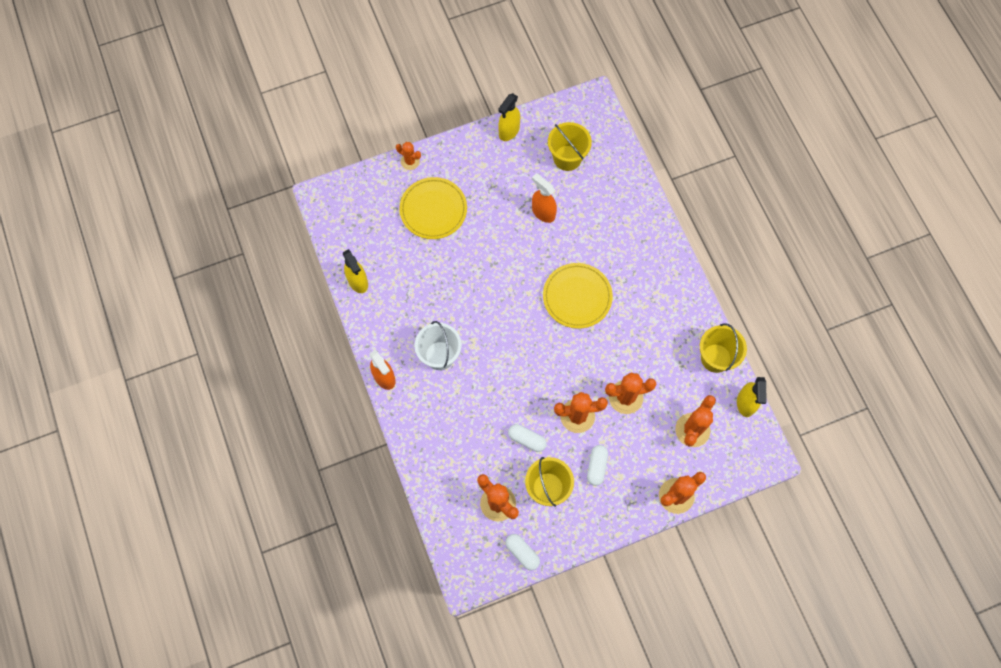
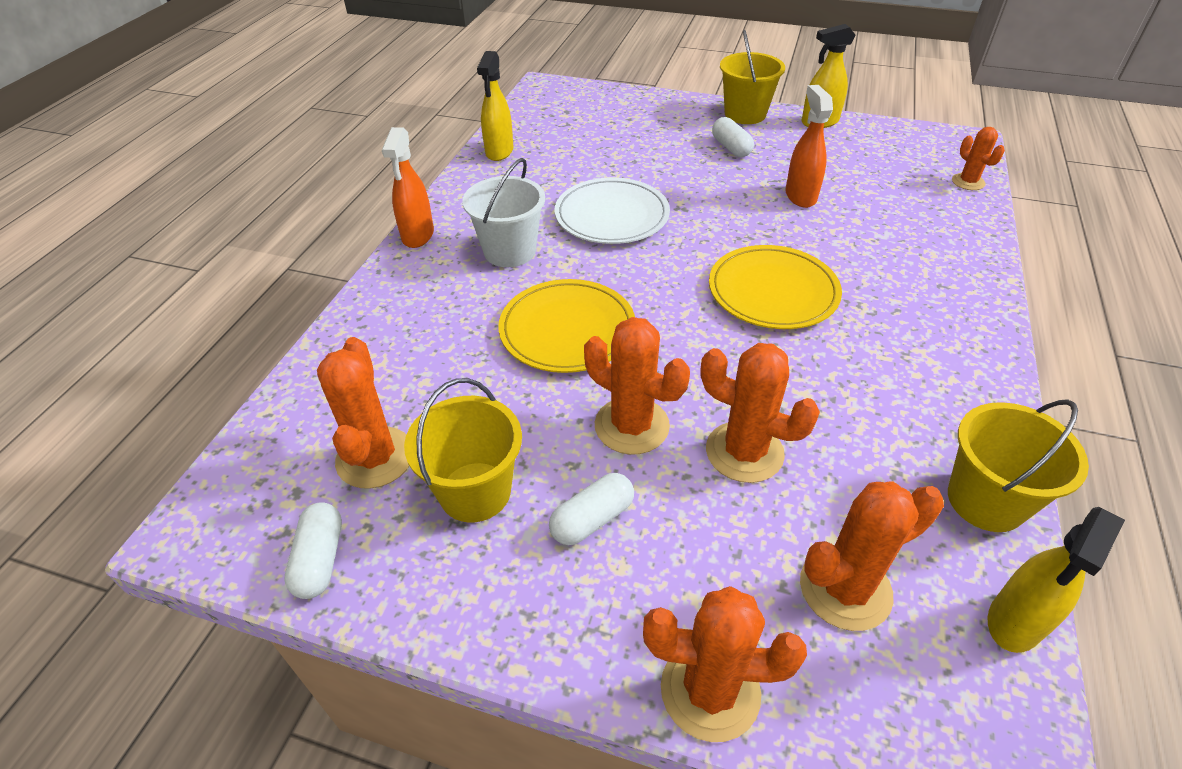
camera: 40 degrees right, 25 degrees down
(410, 161) = (671, 100): orange cactus -> orange cactus (968, 182)
(433, 210) = (656, 139): yellow plate -> yellow plate (567, 330)
(465, 294) = (612, 215): none -> white plate
(527, 439) = (517, 405): white capsule -> white capsule (731, 148)
(567, 158) = (882, 168): yellow bucket -> yellow bucket (745, 114)

